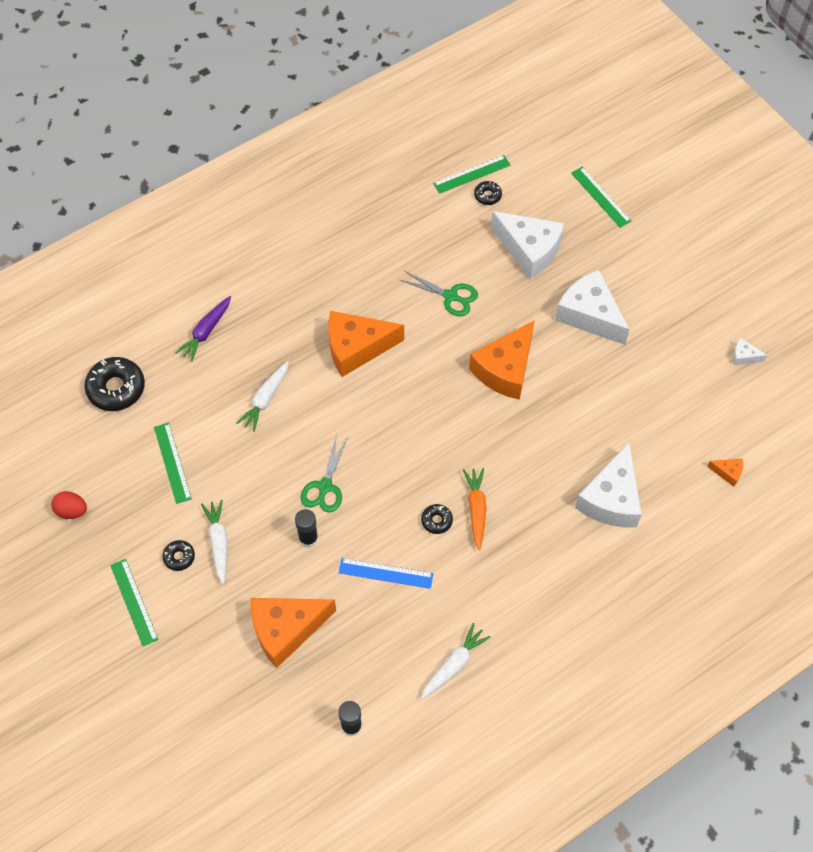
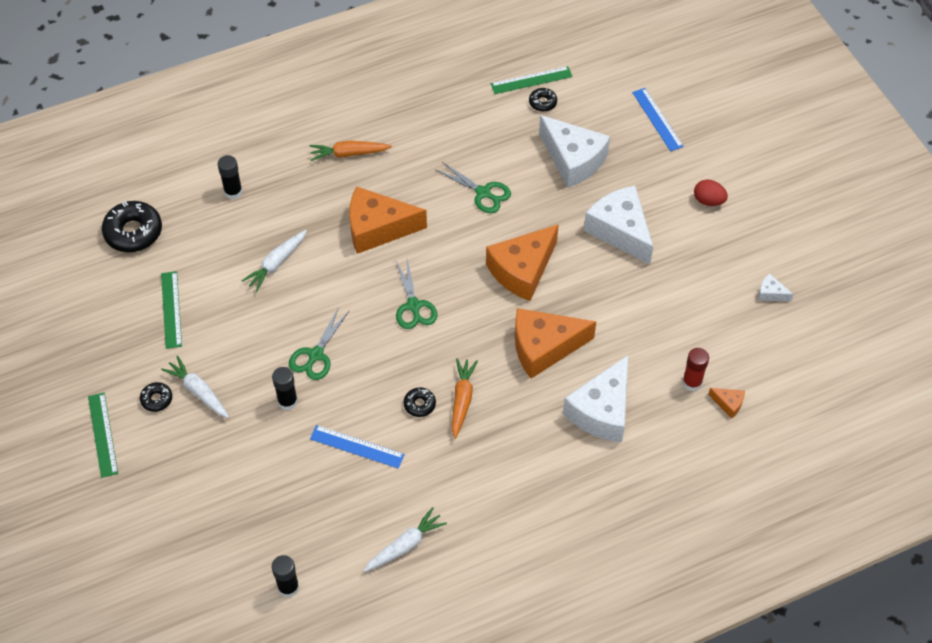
camera: 10 degrees right, 5 degrees down
(72, 511) = (63, 340): red egg -> red egg (708, 201)
(206, 332) = (233, 192): purple carrot -> black glue stick
(218, 542) = (198, 391): white carrot -> white carrot turned 45 degrees counterclockwise
(286, 630) = (245, 485): orange cheese -> orange cheese (544, 347)
(311, 275) = (349, 154): none -> orange carrot
(409, 421) = (413, 306): none -> green scissors
(600, 197) = (657, 119): green ruler -> blue ruler
(689, 457) = (692, 382): none -> red glue stick

